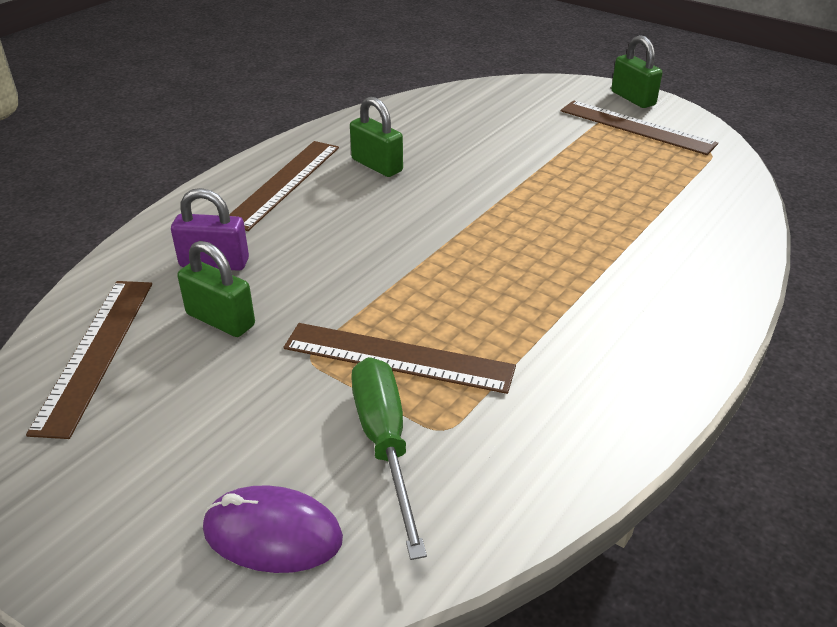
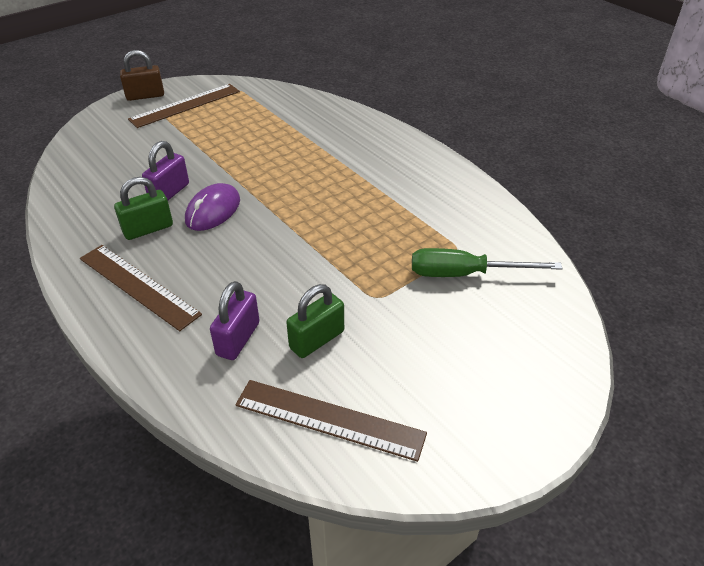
camera: 75 degrees left, 5 degrees up
(272, 534) = (526, 329): purple mouse -> purple mouse (213, 210)
(398, 358) = (391, 256): brown ruler -> none
(448, 161) = (169, 193): none -> purple padlock
(633, 98) = (145, 96): green padlock -> brown padlock

